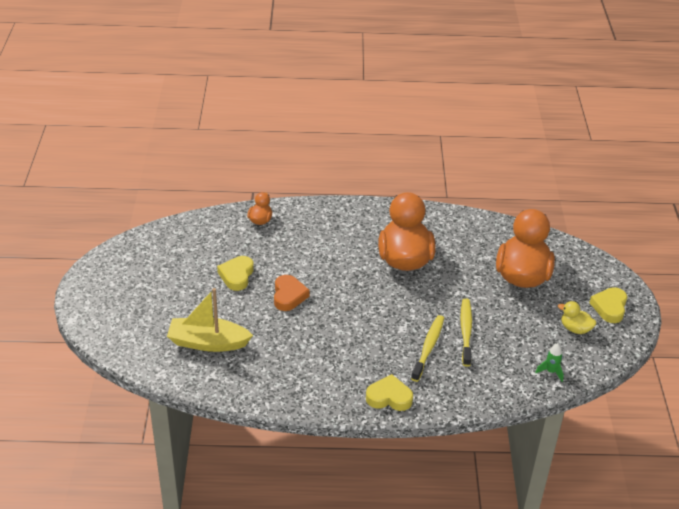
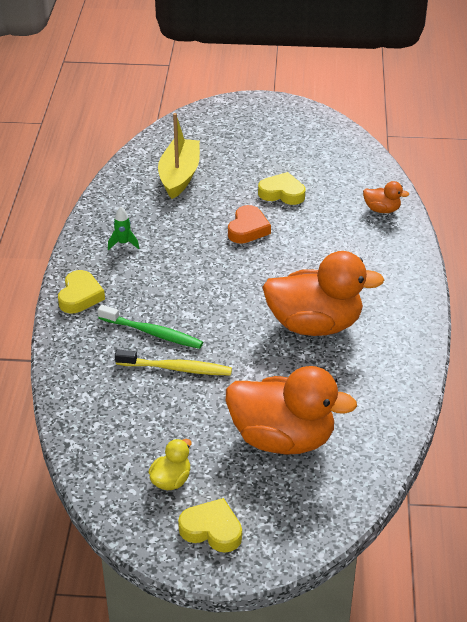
camera: 95 degrees right, 0 degrees up
(289, 296) = (248, 229): orange heart -> orange heart turned 75 degrees counterclockwise
(428, 347) = (153, 333): yellow toothbrush -> green toothbrush
(551, 372) = (95, 441): green rocket -> green rocket (123, 243)

